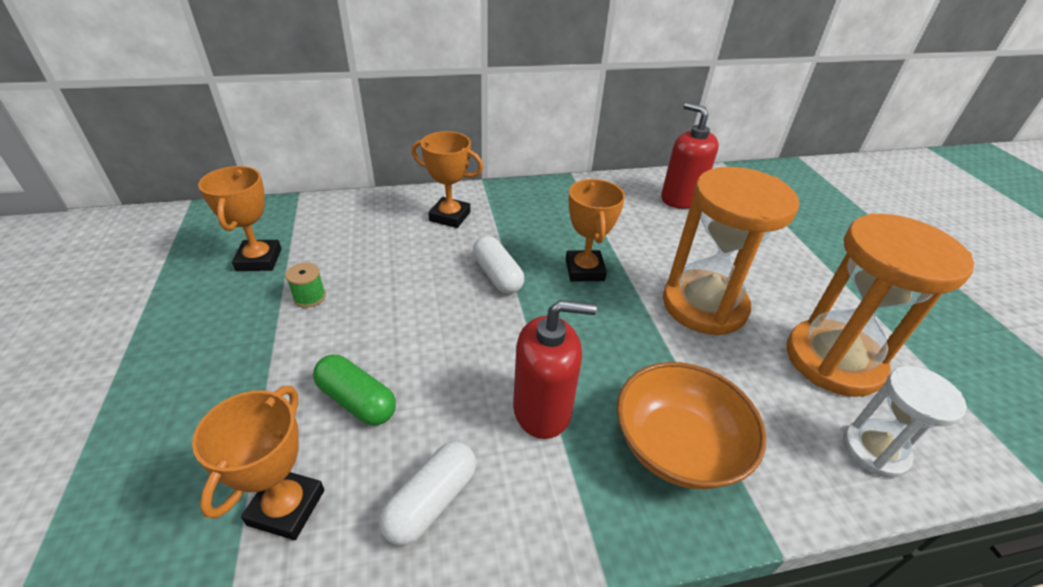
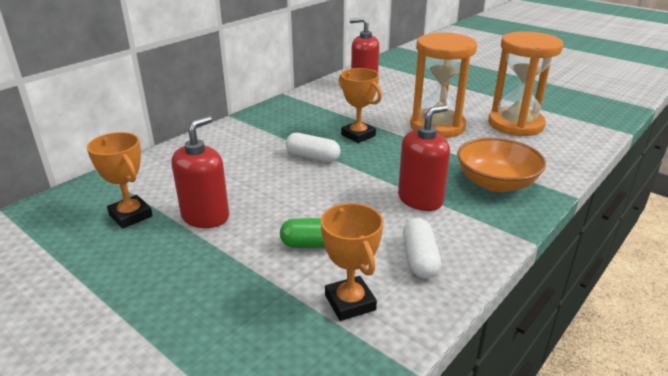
camera: 35 degrees left, 10 degrees down
(309, 297) = (205, 216): green spool -> red soap dispenser
(450, 216) = (237, 141): orange trophy -> none
(874, 450) = (566, 148): white hourglass -> none

